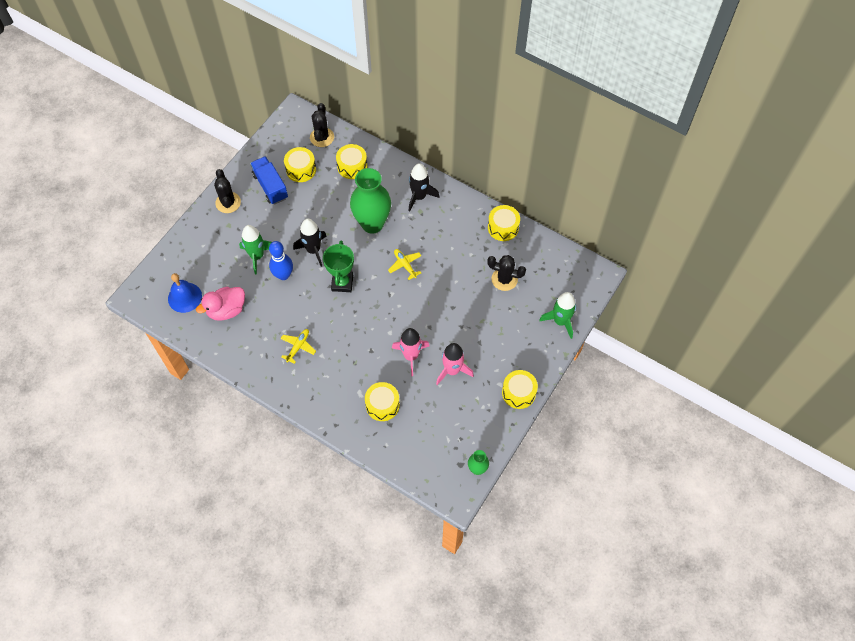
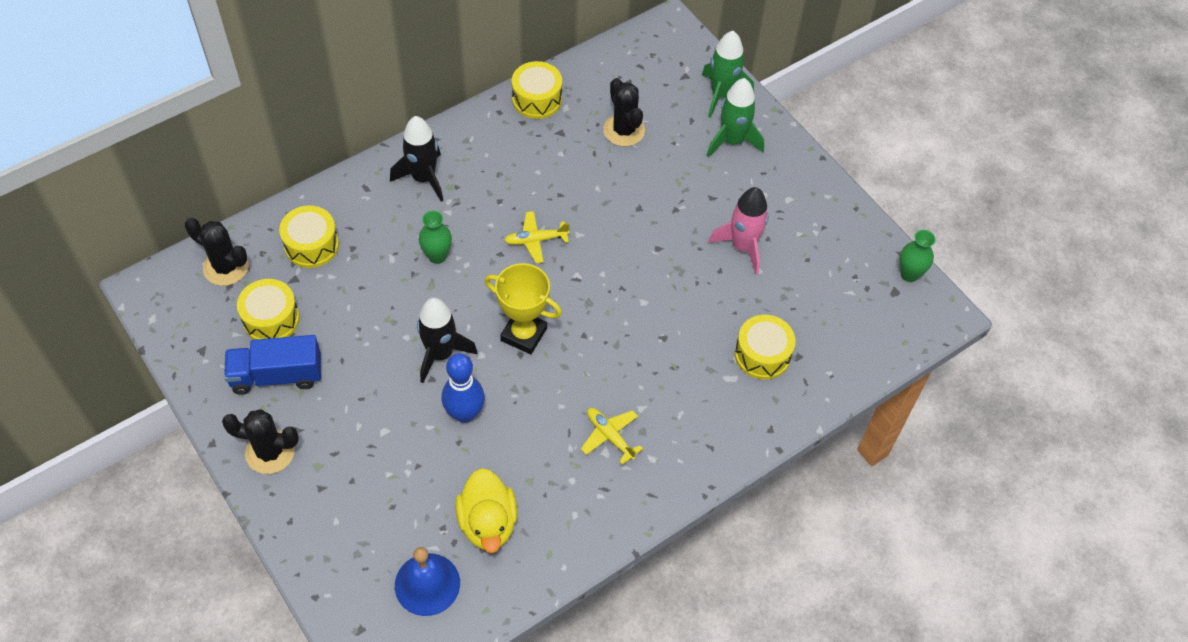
camera: 70 degrees left, 5 degrees down
(226, 310) = (488, 523): pink duck -> yellow duck
(257, 256) = (406, 441): green rocket -> green rocket (732, 141)
(342, 283) = (524, 334): green trophy -> yellow trophy
(372, 224) = (437, 256): green vase -> green vase, size x0.47
(411, 356) = (696, 289): pink rocket -> none
(504, 279) = (624, 130): black cactus -> black cactus turned 60 degrees counterclockwise
(518, 393) = (811, 183): yellow drum -> none

